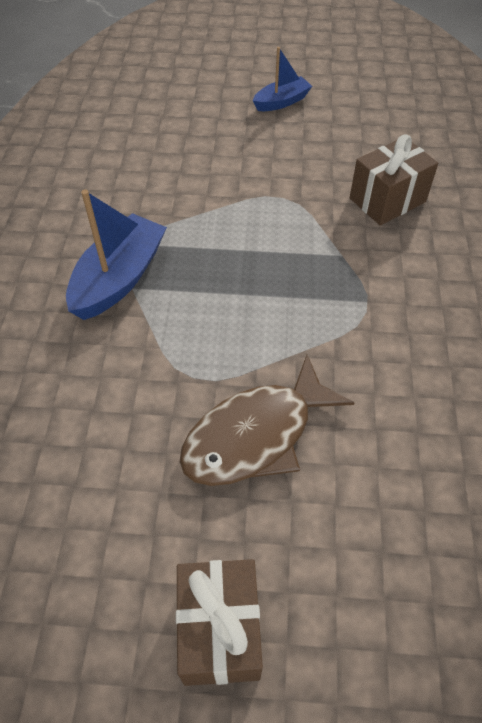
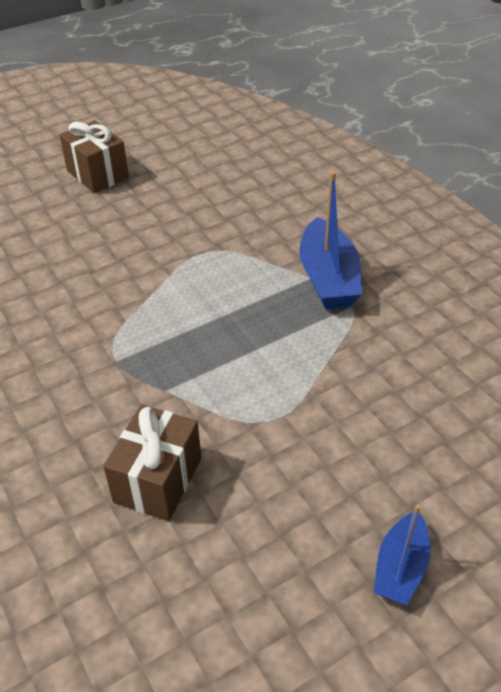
camera: 145 degrees right, 10 degrees down
(256, 435) = (139, 243): brown fish -> none

